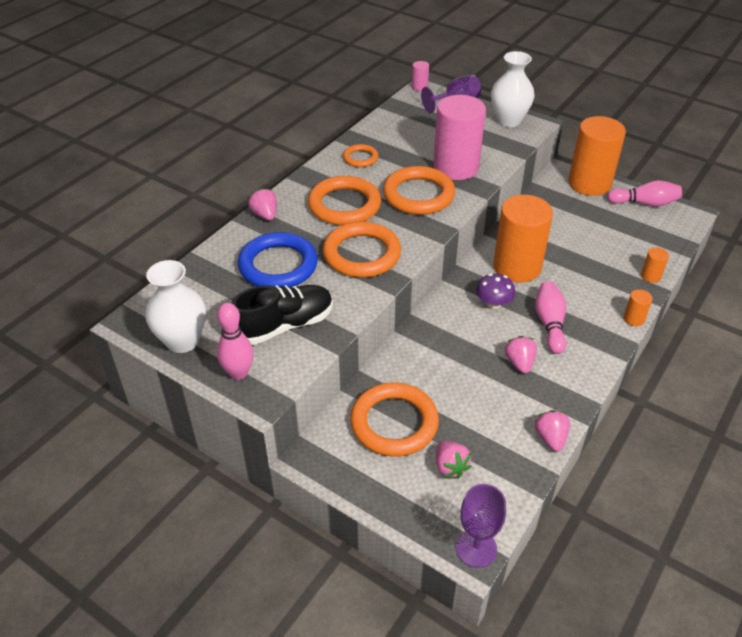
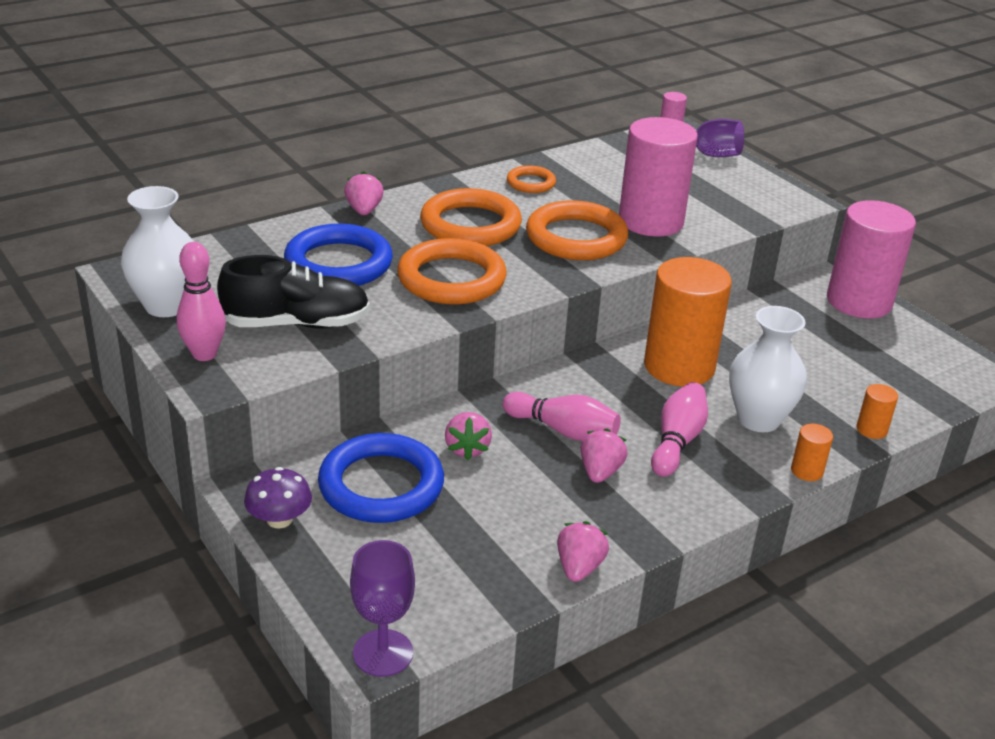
camera: 20 degrees right, 10 degrees down
(394, 423) = (381, 485): orange ring -> blue ring
(450, 467) = (417, 554): pink strawberry -> pink strawberry (467, 449)
(493, 303) = (615, 397): purple mushroom -> purple mushroom (279, 519)
(508, 121) = (766, 190): white vase -> white vase (758, 419)
(589, 183) = (859, 301): orange cylinder -> pink cylinder
(644, 203) = (927, 344): pink bowling pin -> pink bowling pin (563, 430)

